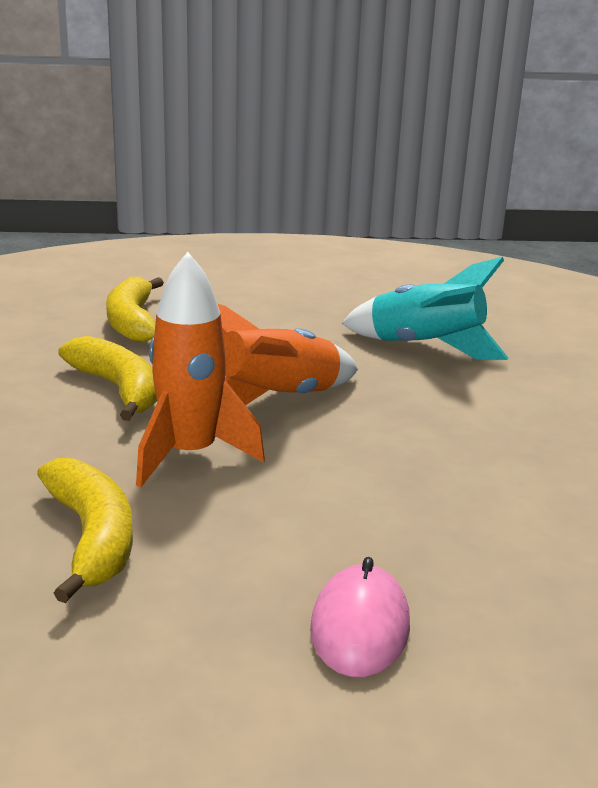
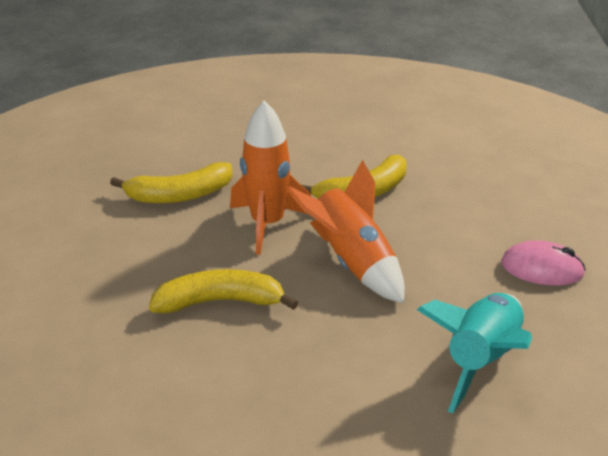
camera: 95 degrees right, 10 degrees up
(132, 322) = (491, 192): yellow banana -> yellow banana (220, 302)
(360, 627) = (75, 282): pink mouse -> pink mouse (542, 268)

